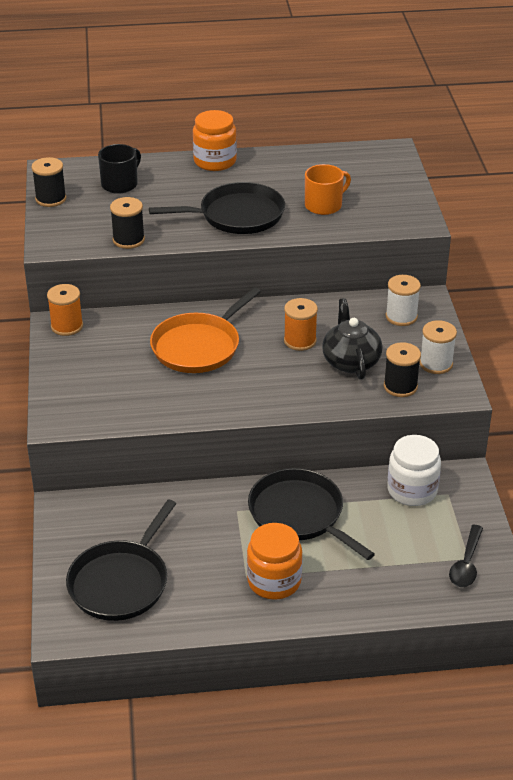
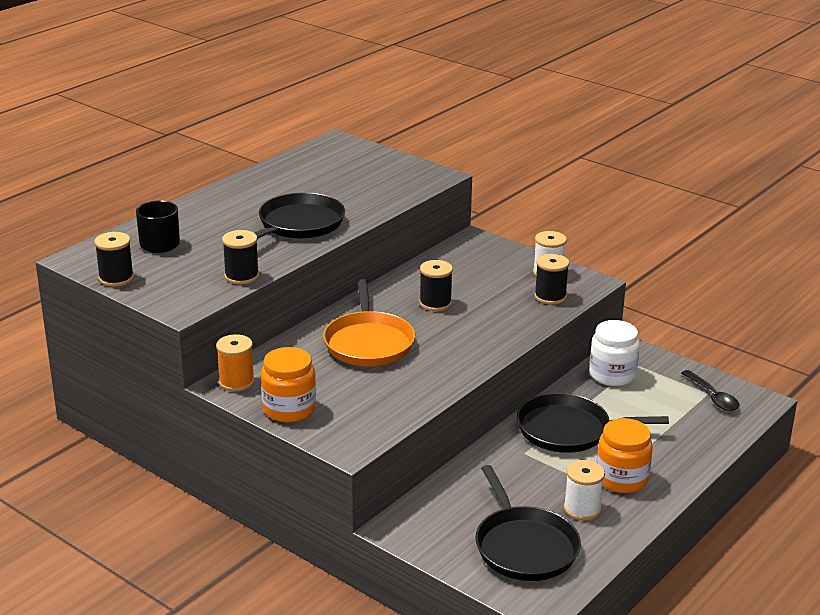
camera: 45 degrees left, 10 degrees down
(215, 161) = (212, 198): orange jar -> orange jar (289, 409)
(300, 341) = (435, 303): orange spool -> black spool
(324, 205) = (352, 192): orange mug -> none
(351, 361) = (492, 298): black teapot -> none
(401, 316) = (477, 256): white spool -> white spool (582, 509)

